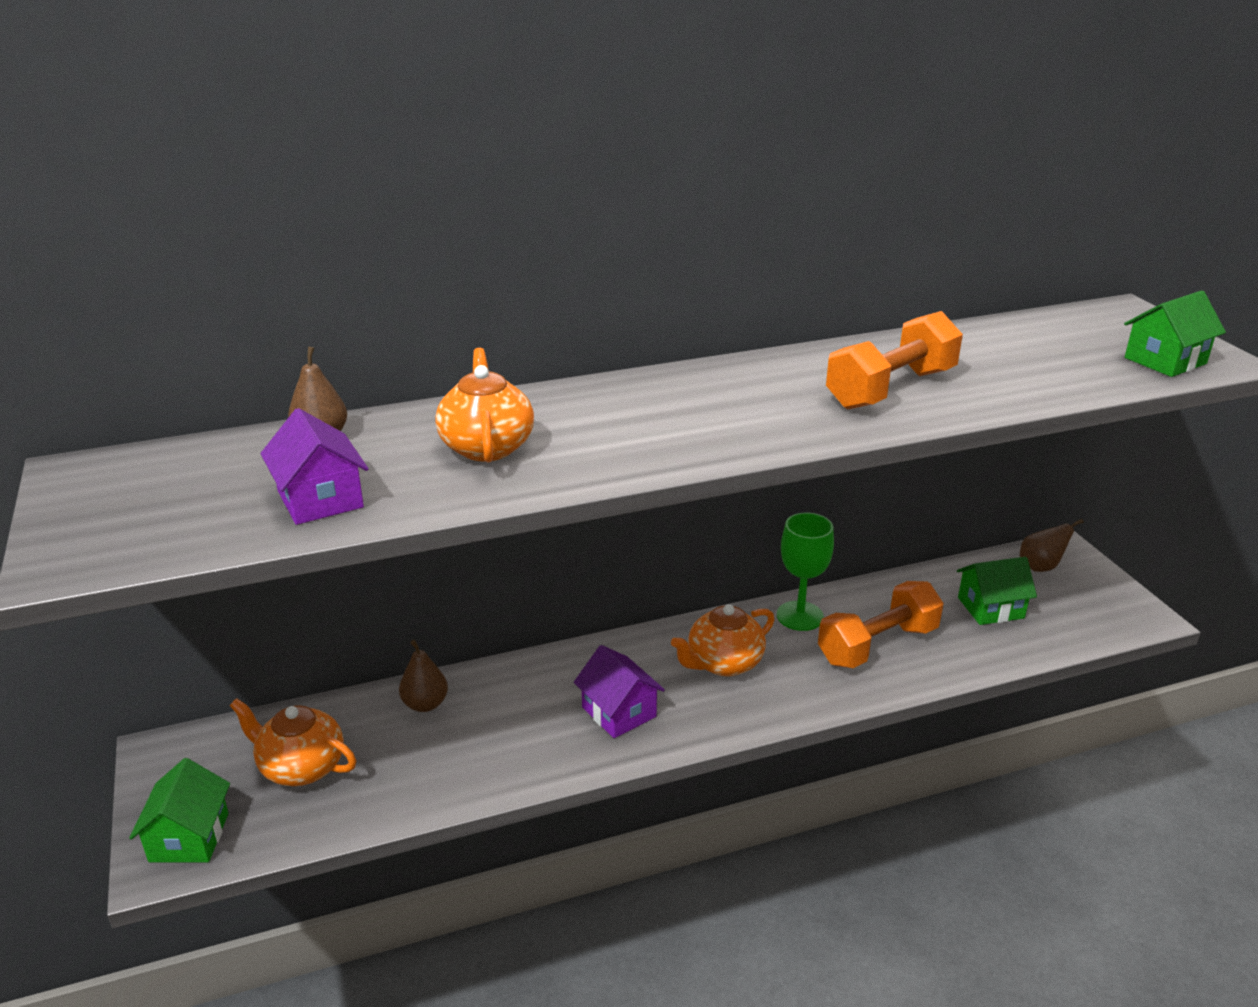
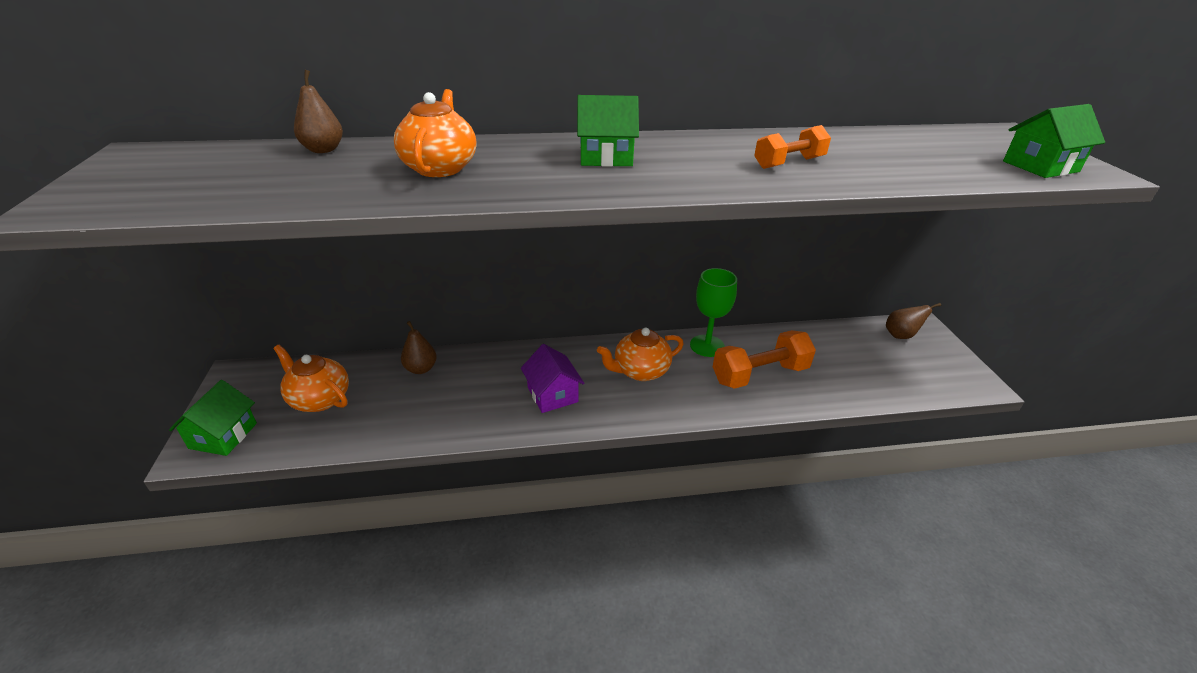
camera: 10 degrees right, 5 degrees up
(320, 499) = (286, 188): purple house -> none
(891, 389) = (789, 163): orange dumbbell -> orange dumbbell, size x0.61
(990, 608) = (854, 360): green house -> green house (606, 157)

